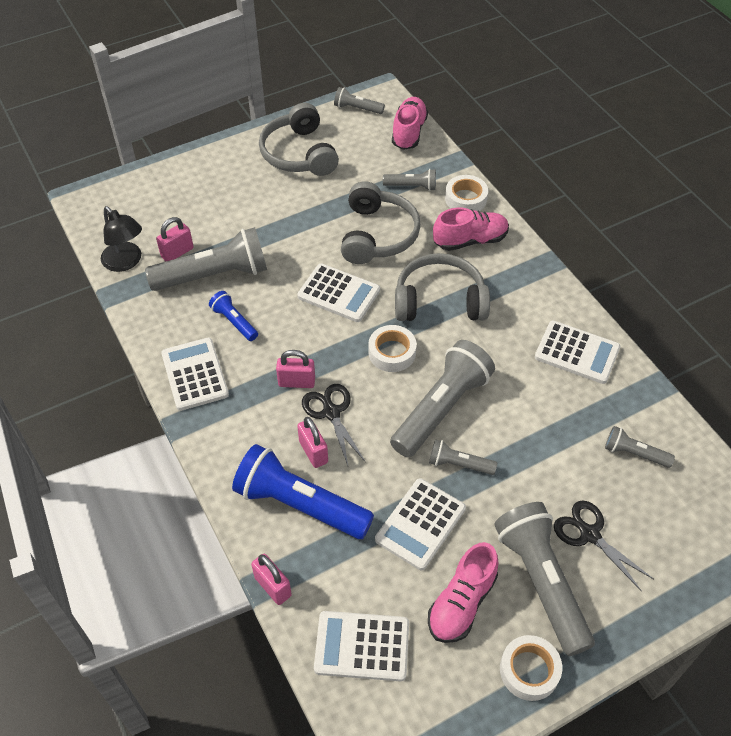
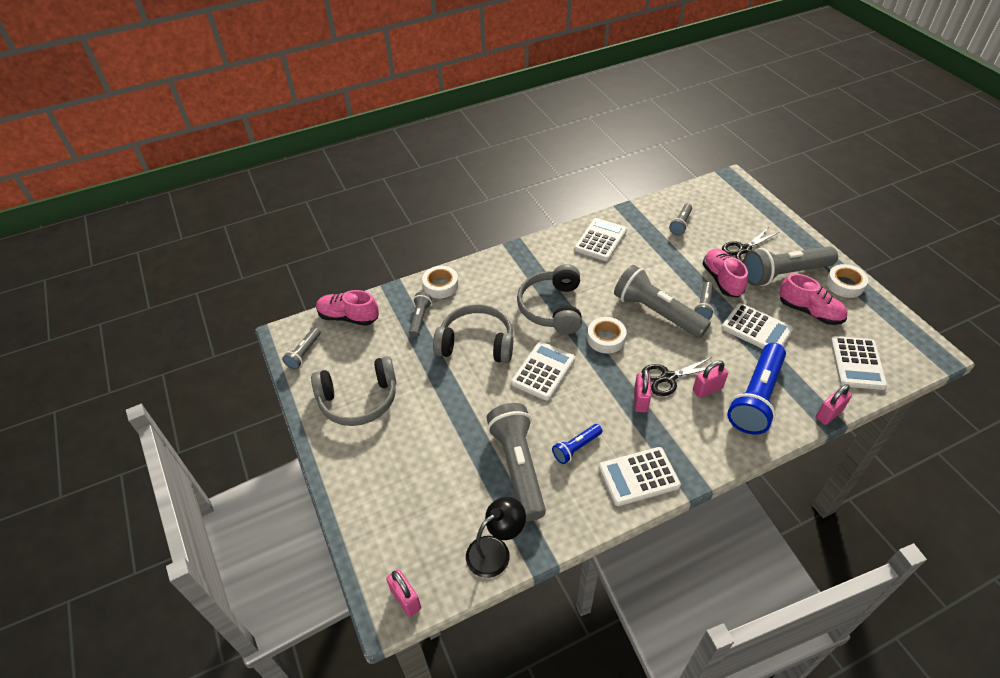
camera: 85 degrees left, 5 degrees down
(177, 252) = (485, 501): pink padlock -> pink padlock (406, 599)
(470, 240) = (488, 286): pink shoe -> pink shoe (722, 280)

